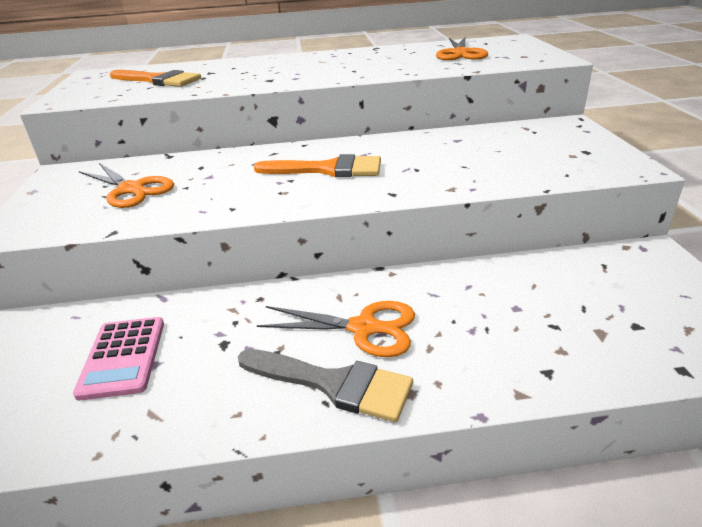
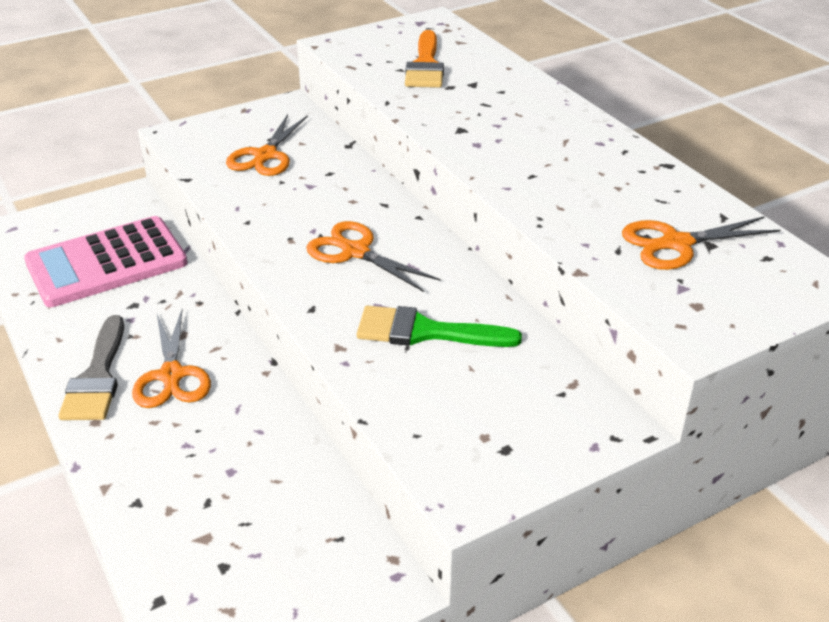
camera: 65 degrees right, 5 degrees up
(122, 357) = (106, 263): pink calculator -> pink calculator, size x1.74
(328, 169) = (355, 252): orange brush -> orange scissors
(450, 158) = (425, 332): none -> green brush

